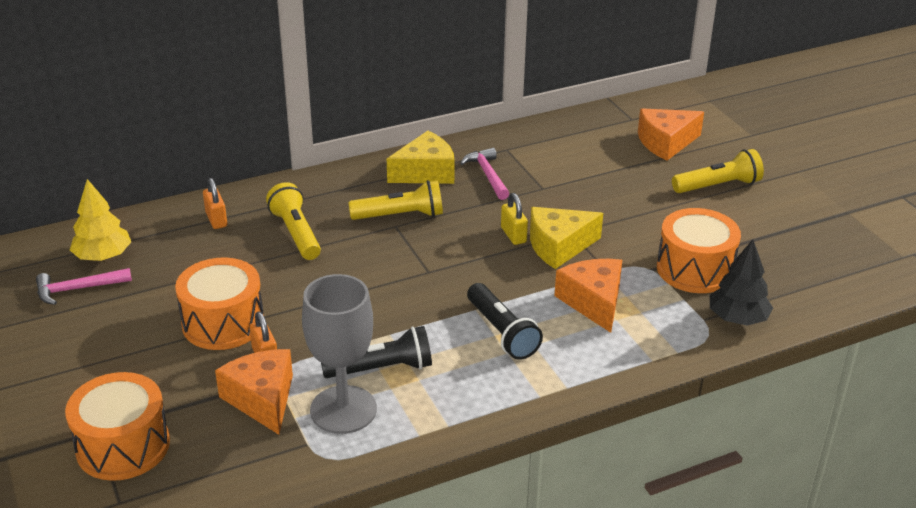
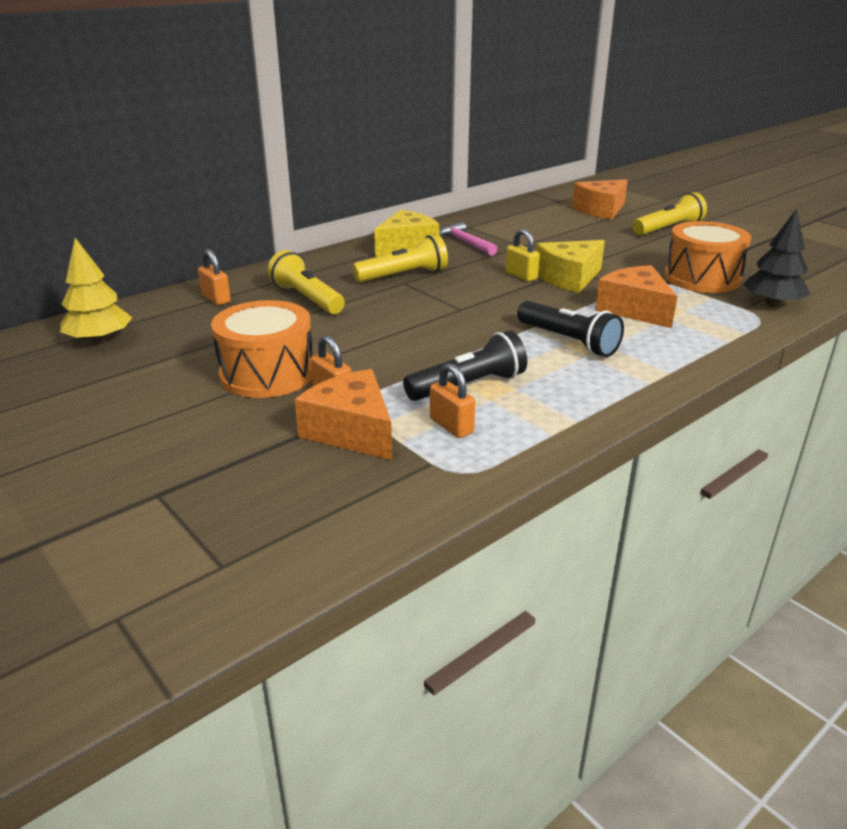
camera: 15 degrees left, 5 degrees down
(78, 289) = (79, 369): pink hammer -> none
(123, 446) = (199, 504): orange drum -> none
(343, 410) = (451, 426): grey goblet -> orange padlock

